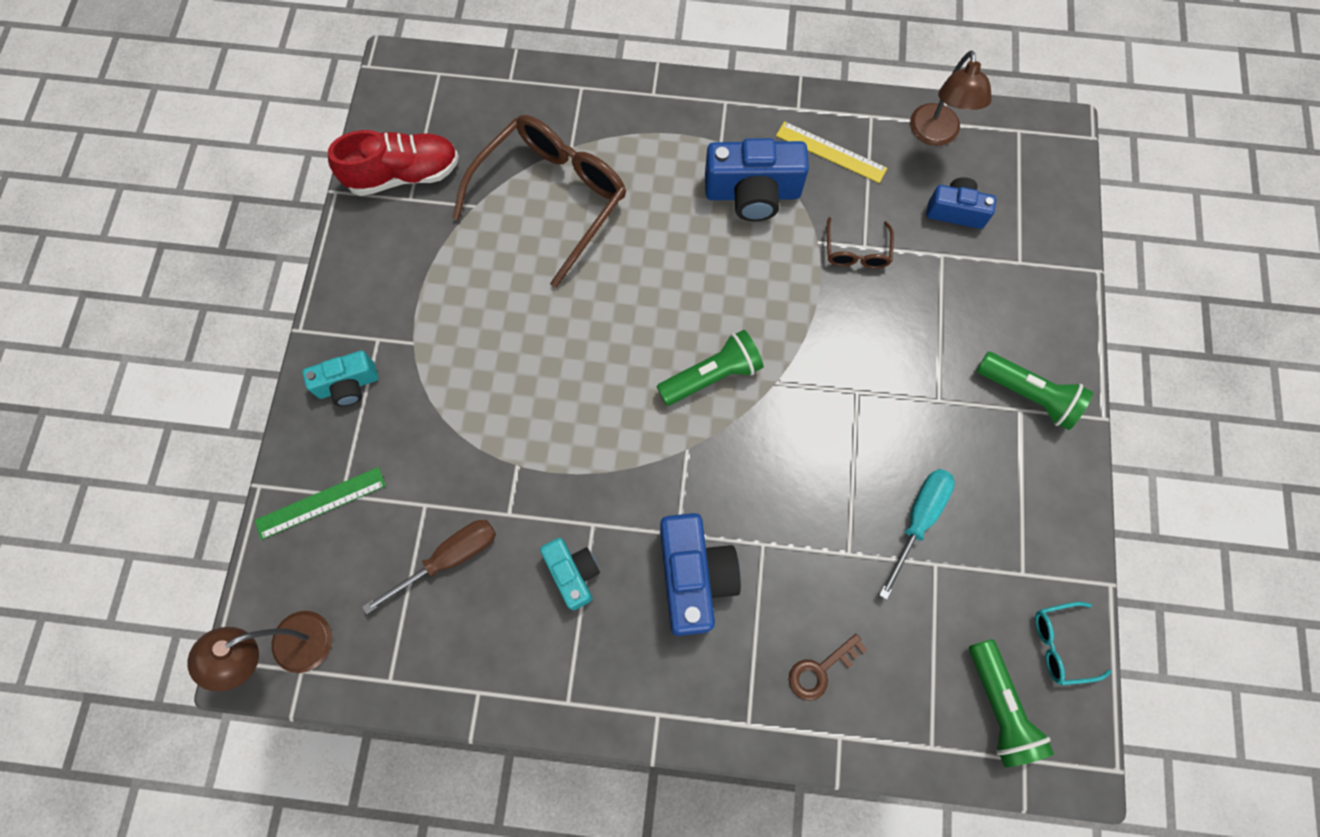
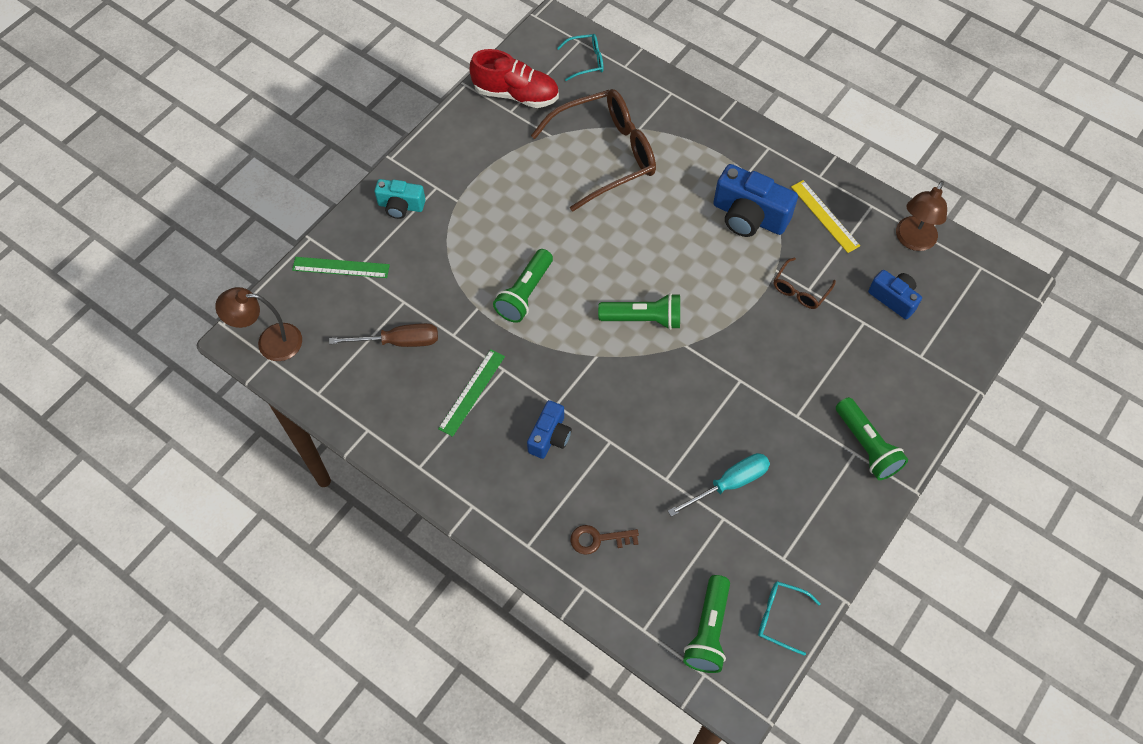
camera: 30 degrees right, 10 degrees down
(461, 94) = (585, 61): none -> turquoise glasses
(561, 417) = (525, 293): none -> green flashlight
(573, 573) = (472, 392): turquoise camera -> green ruler
(694, 577) = (550, 436): blue camera -> blue camera, size x0.61

